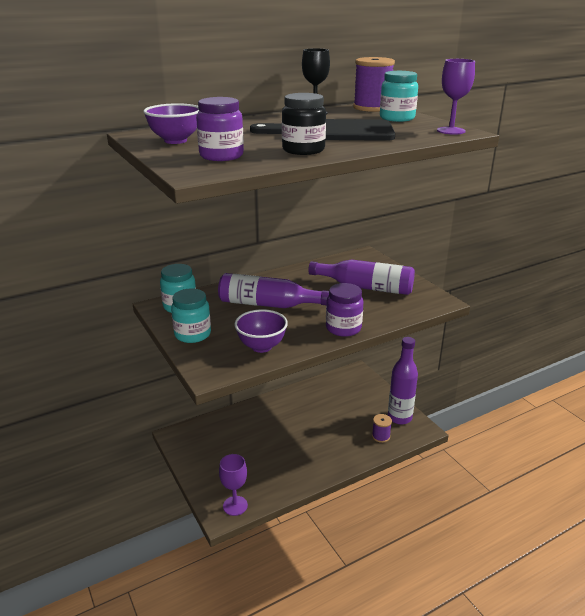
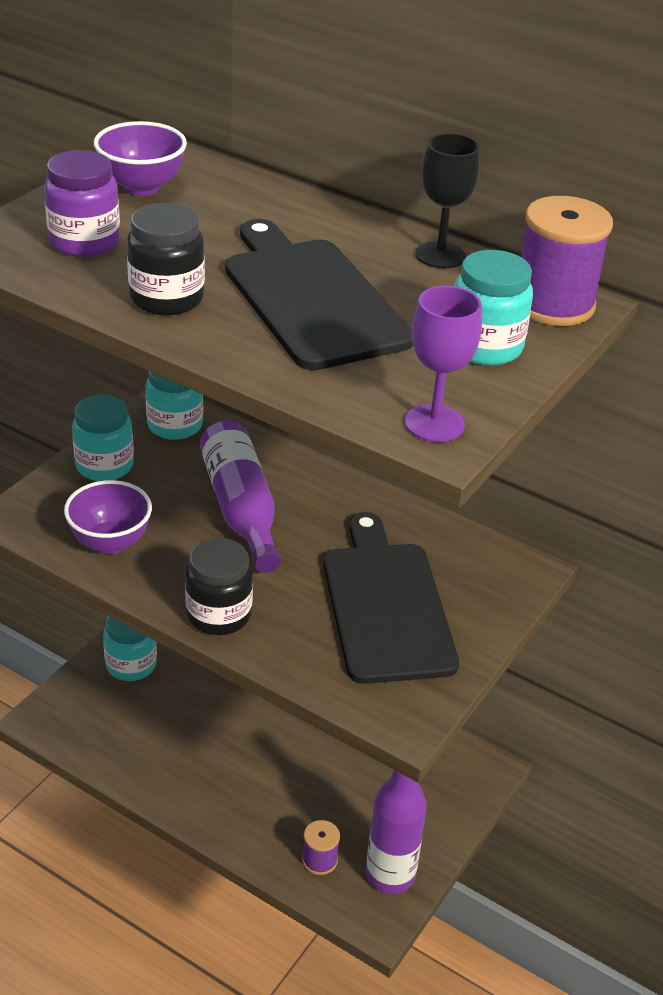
camera: 60 degrees right, 10 degrees up
(209, 464) = (131, 664): none -> turquoise jar
(235, 505) = (64, 727): purple goblet -> none
(343, 328) = (219, 615): purple jar -> black jar
(365, 287) = (386, 605): purple bottle -> black cutting board

